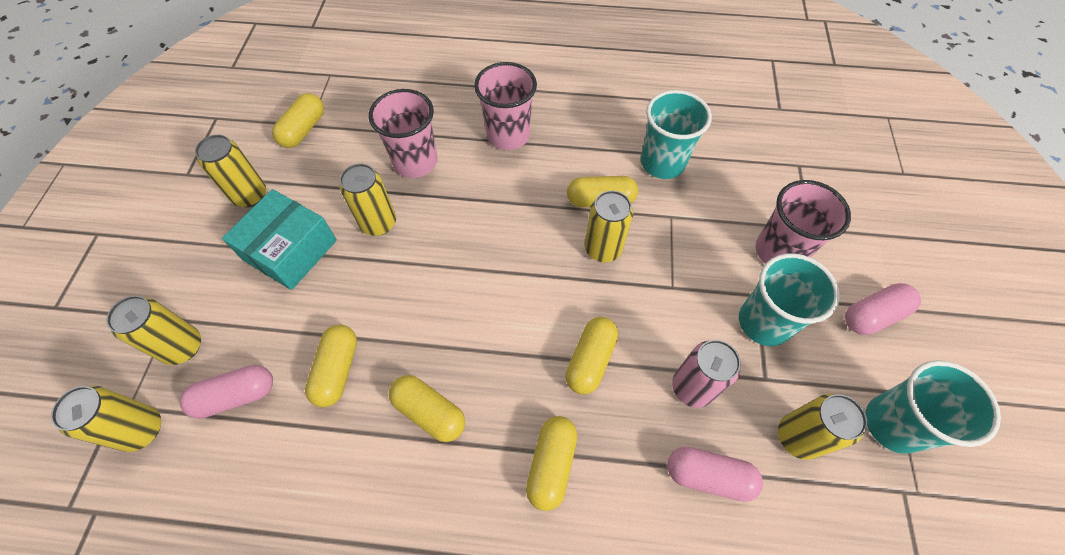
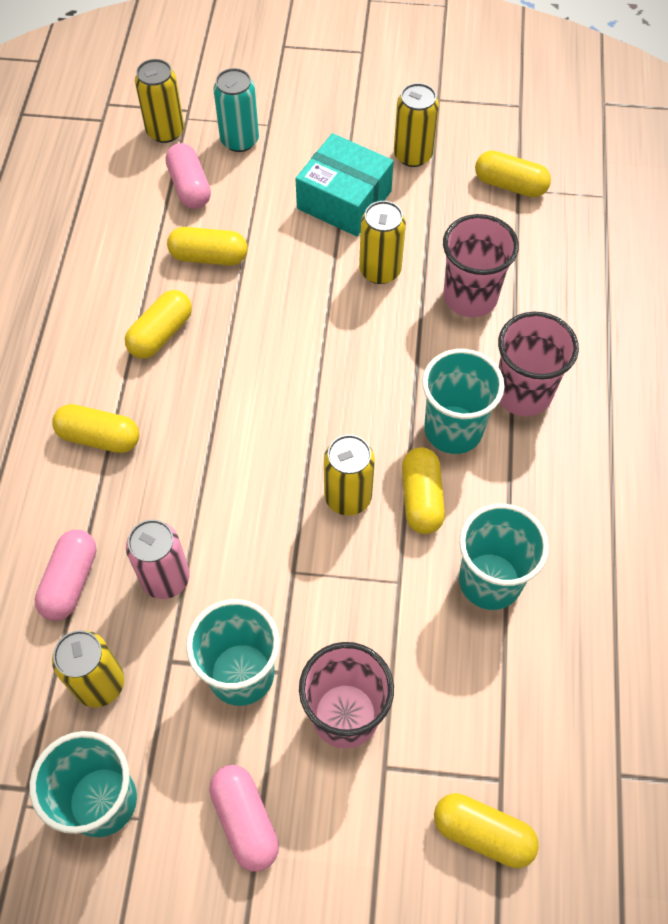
camera: 90 degrees right, 0 degrees up
(183, 347) = (239, 140): yellow can -> turquoise can
(540, 178) = (453, 430): none -> turquoise cup
(590, 360) = (204, 476): yellow capsule -> yellow capsule (482, 833)

